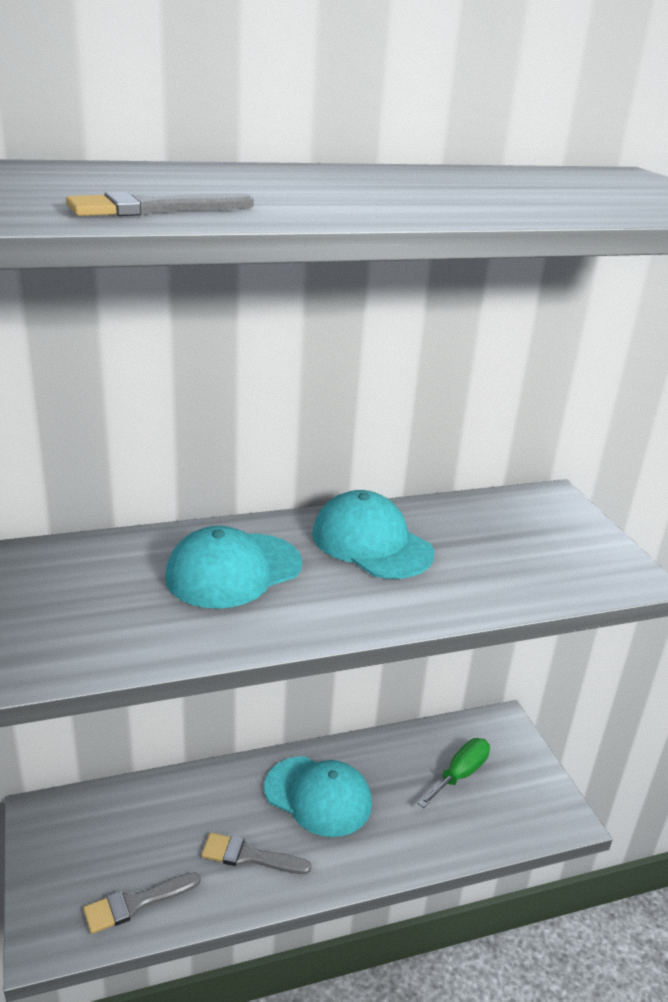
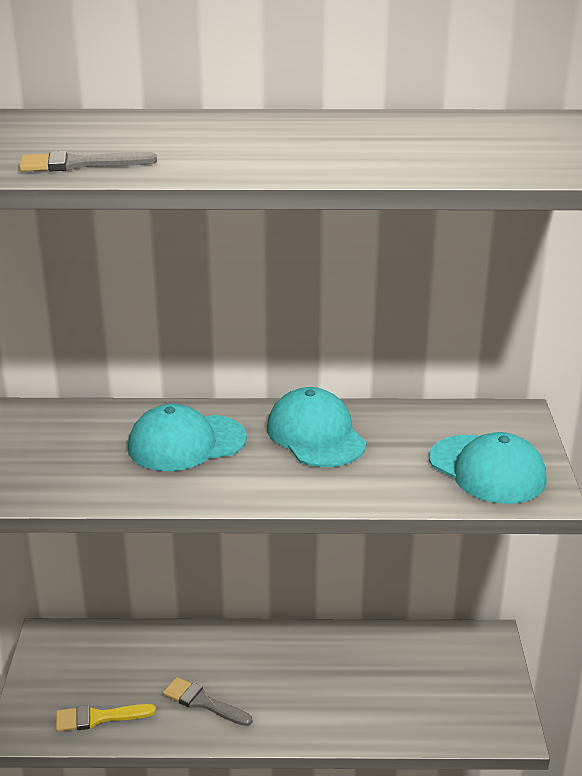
camera: 20 degrees right, 0 degrees up
(136, 903) = (98, 718): grey brush -> yellow brush
(318, 796) = (282, 667): turquoise cap -> turquoise cap (487, 470)
(460, 774) = (424, 674): green screwdriver -> none

